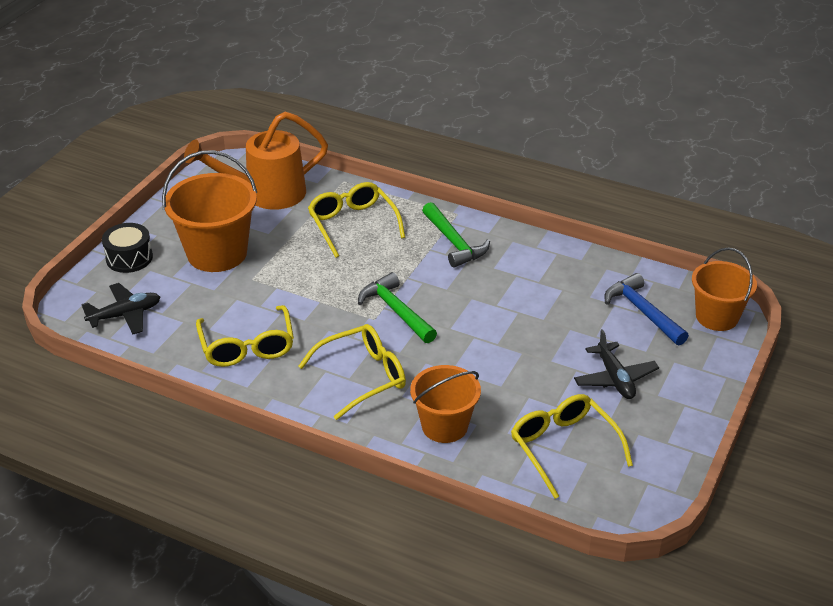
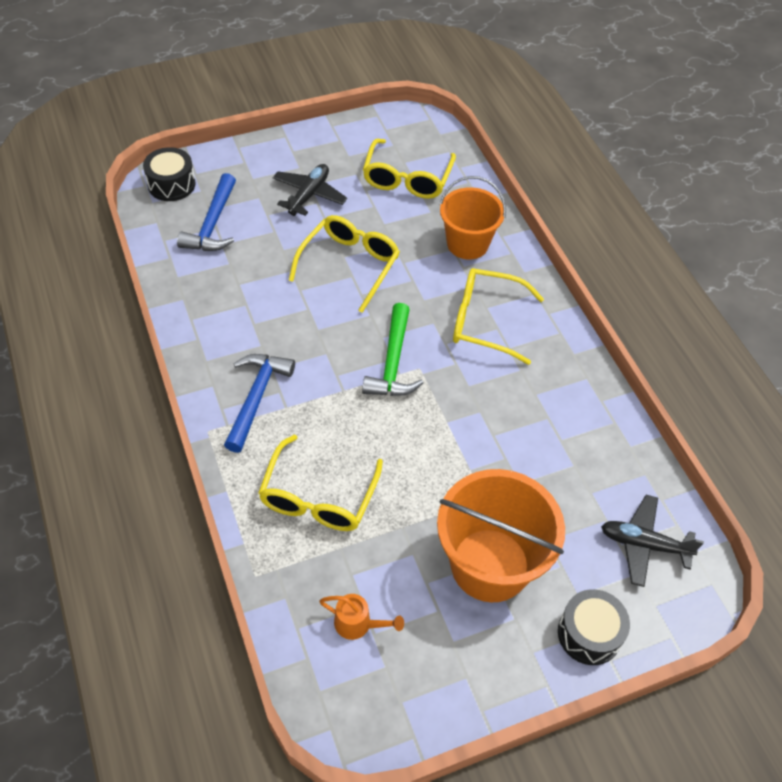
camera: 140 degrees left, 15 degrees up
(247, 346) = (554, 419): yellow glasses -> yellow glasses (349, 265)
(266, 194) = (358, 624): orange watering can -> orange watering can, size x0.41
(454, 243) = (256, 397): green hammer -> blue hammer
(717, 317) = (171, 184): orange bucket -> black drum

